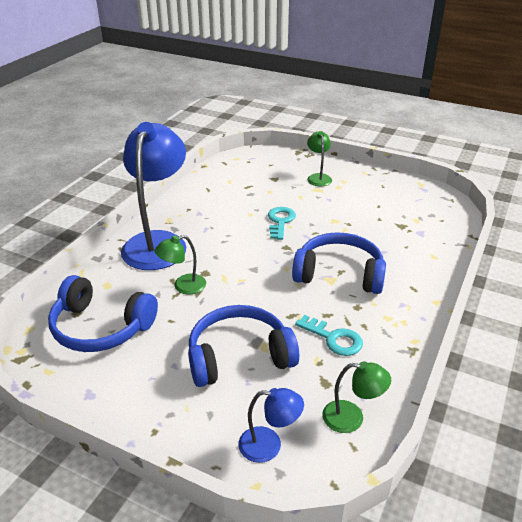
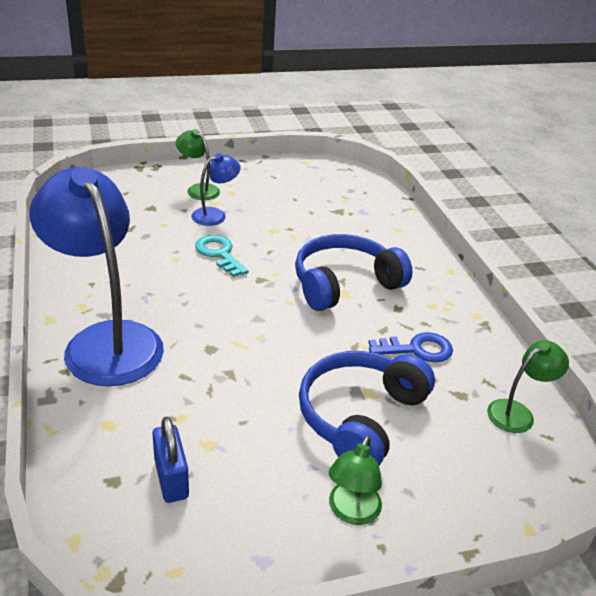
camera: 45 degrees left, 0 degrees up
(101, 327) = (171, 478): blue headphones -> blue padlock
(183, 286) = (206, 376): green lamp -> green lamp (351, 512)
(269, 445) = (492, 482): blue lamp -> blue lamp (215, 215)
(334, 338) = (417, 349): turquoise key -> blue key

